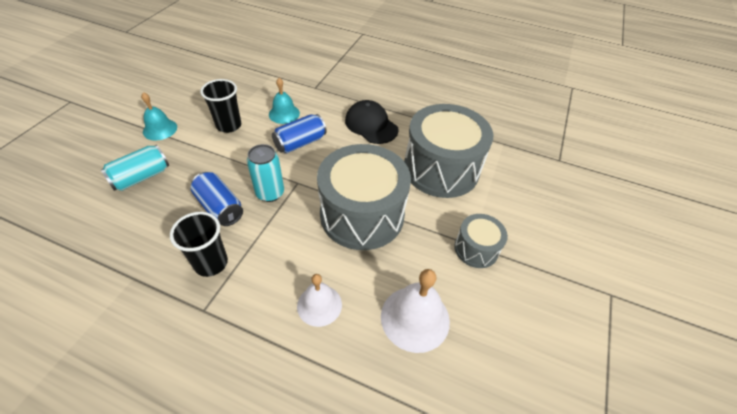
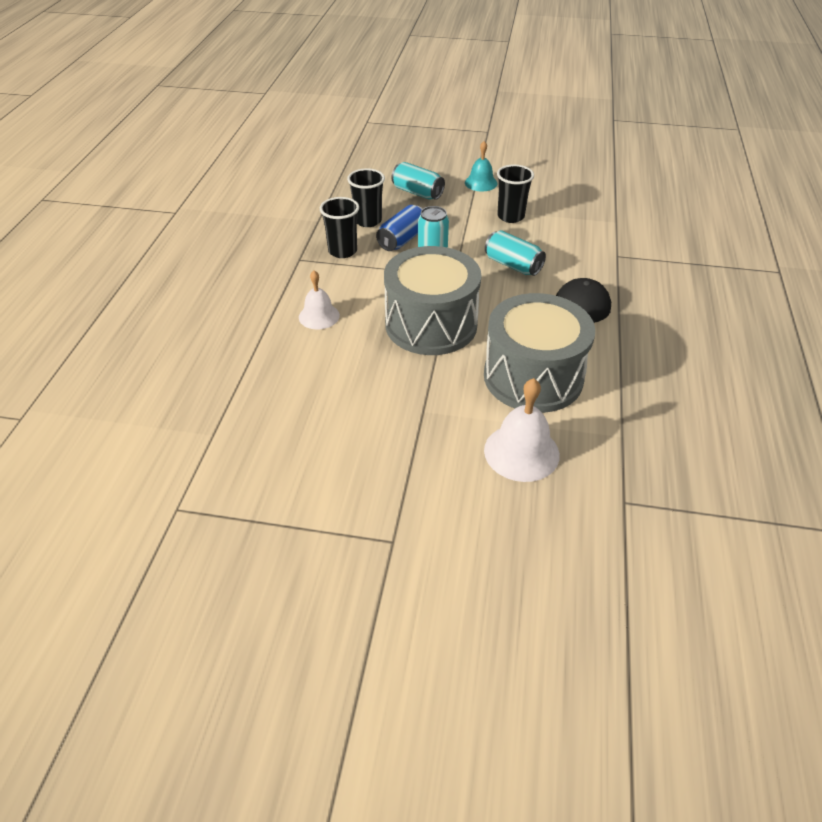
camera: 80 degrees right, 5 degrees down
(166, 229) = (368, 221): none -> black cup
(284, 113) = (553, 245): turquoise bell -> none
(300, 143) = (513, 265): blue can -> turquoise can
(415, 318) = (320, 376): white bell -> white bell (521, 452)
(476, 249) = (418, 415): grey drum -> none

